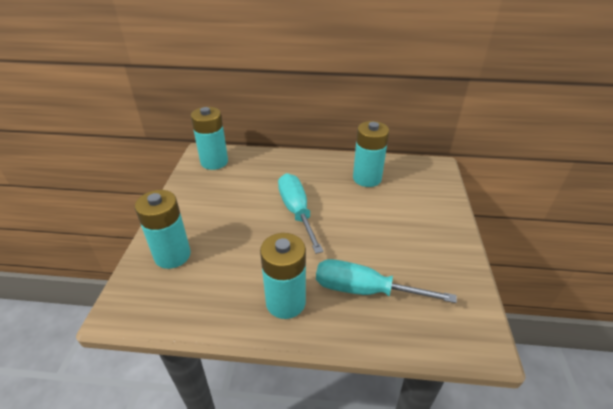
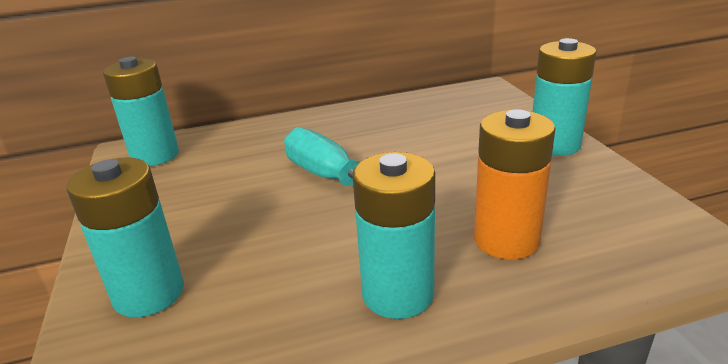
camera: 20 degrees left, 10 degrees down
(365, 290) = (506, 240): turquoise screwdriver -> orange battery
(367, 178) = (407, 120): turquoise battery -> turquoise battery (554, 145)

